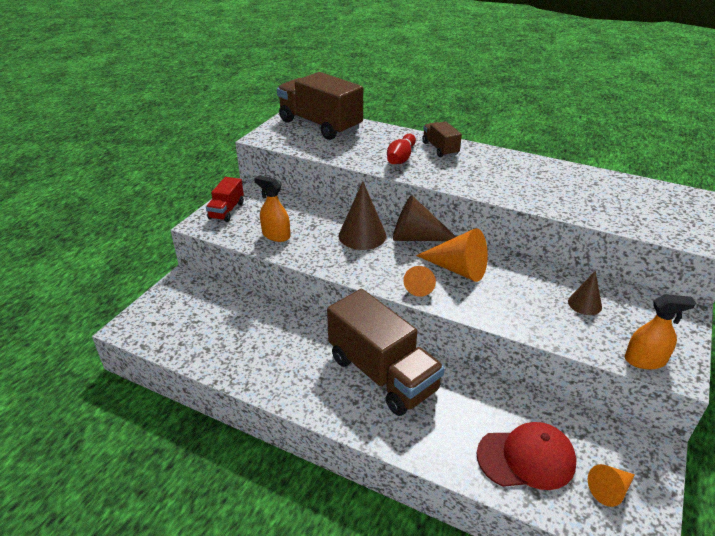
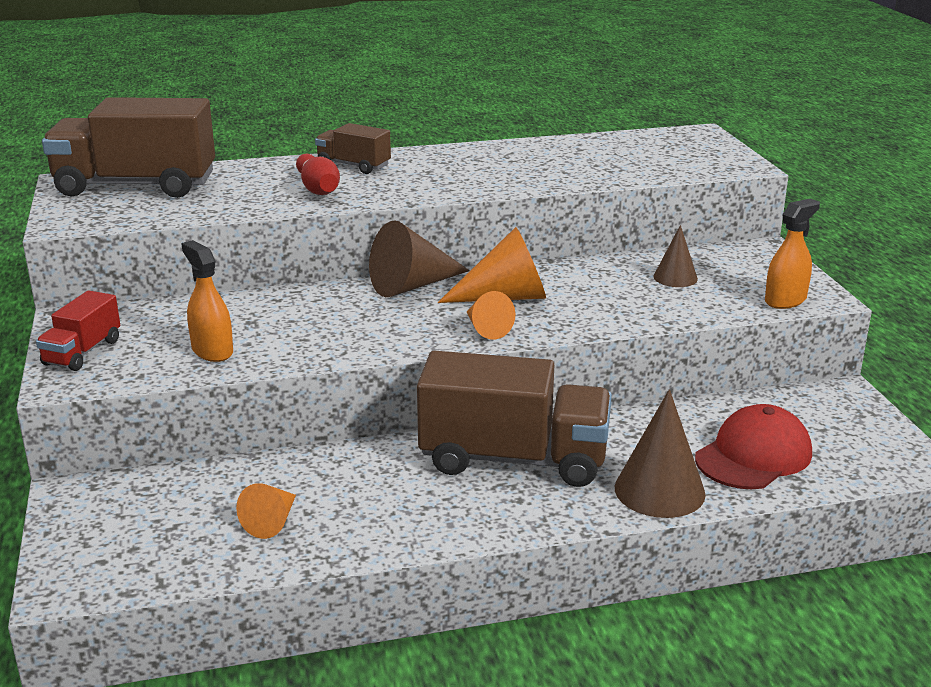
camera: 40 degrees left, 10 degrees down
(226, 210) = (82, 352): red truck -> red truck turned 45 degrees clockwise
(276, 235) = (212, 351): orange spray bottle -> orange spray bottle turned 60 degrees clockwise
(362, 235) = (338, 308): brown cone -> brown cone (659, 490)
(610, 490) = (849, 441): orange cone -> orange cone (272, 522)

